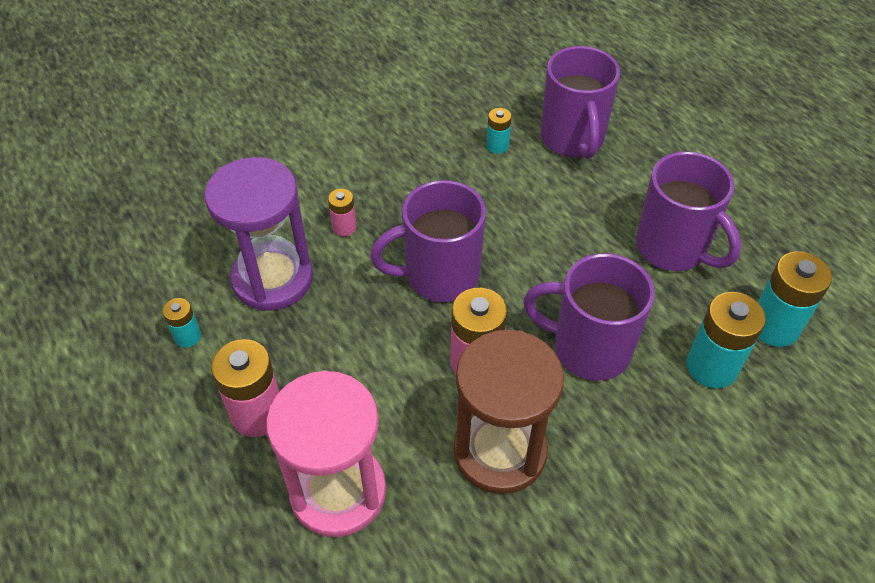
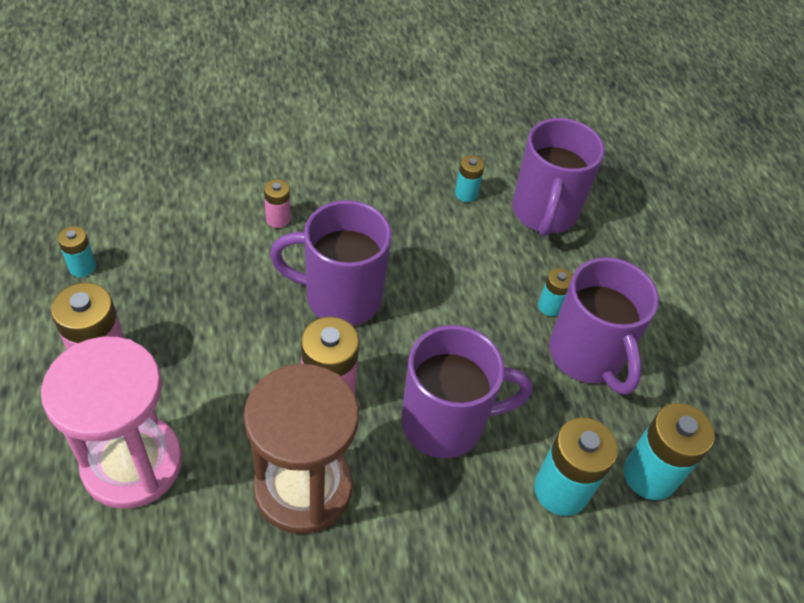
camera: 15 degrees right, 0 degrees up
(272, 279) = (186, 242): purple hourglass -> none
(588, 349) = (445, 422): purple mug -> purple mug turned 135 degrees clockwise
(620, 217) = (550, 306): none -> turquoise battery

